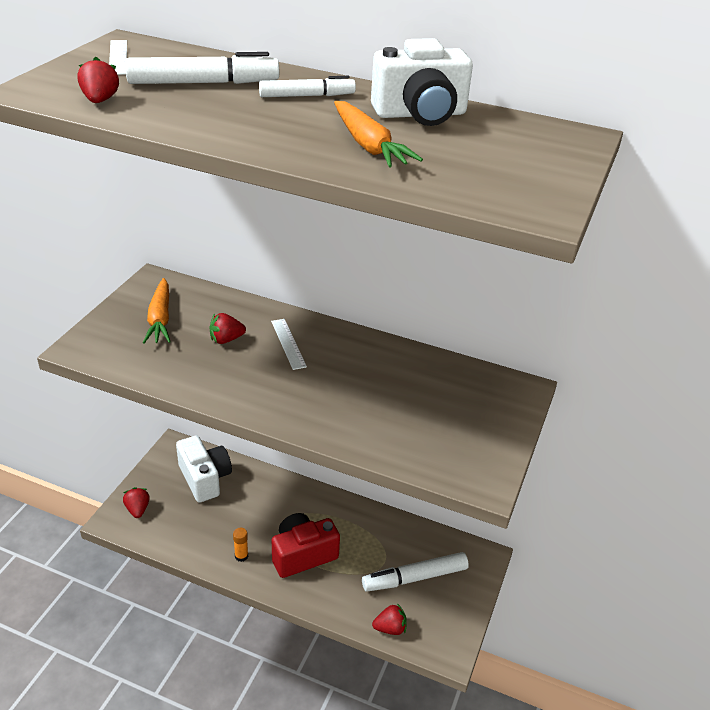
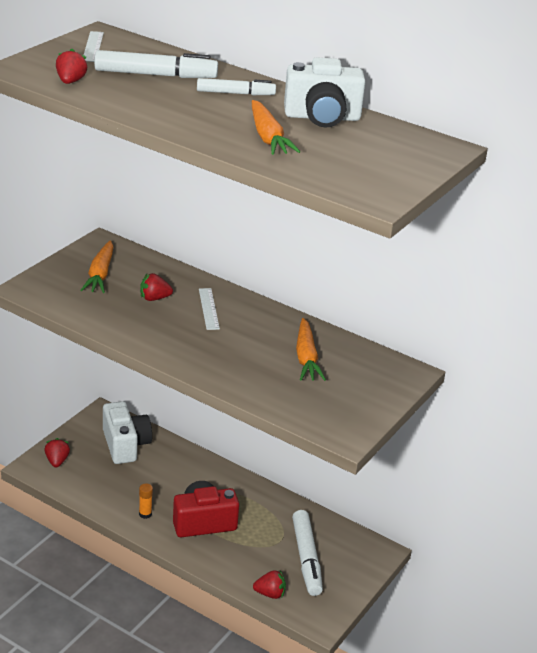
camera: 10 degrees right, 5 degrees down
(409, 388) = (306, 357): none -> orange carrot
(415, 578) = (306, 558): white marker -> white marker turned 90 degrees counterclockwise

